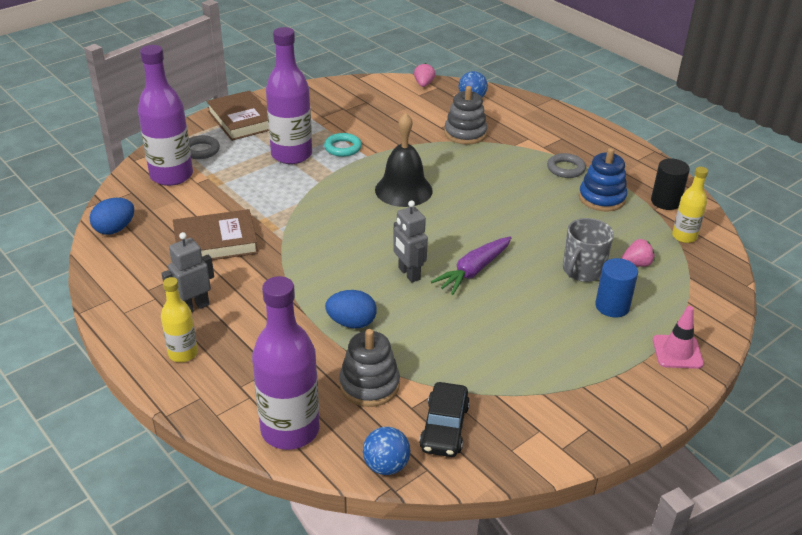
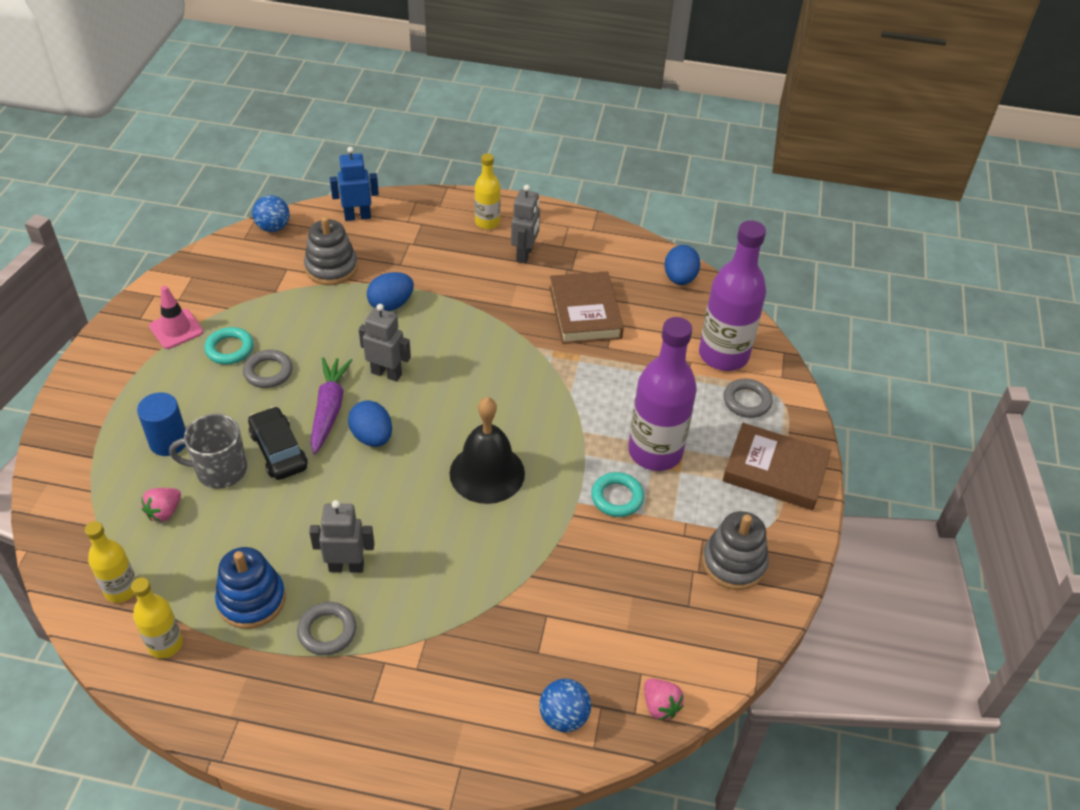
camera: 140 degrees right, 10 degrees up
(216, 242) = (585, 312): brown book -> brown book turned 45 degrees counterclockwise
(290, 430) = (357, 216): purple bottle -> blue robot
(444, 427) = (252, 267): black car -> black car (279, 450)
(458, 240) = (372, 437): none -> blue egg
(465, 133) = (504, 622): grey stacking toy -> grey stacking toy (733, 563)
(500, 319) = (268, 372): none -> grey ring
(520, 354) = (229, 349): none -> turquoise ring
(533, 188) = (346, 566): none -> grey robot
(582, 270) = (220, 470): grey mug -> grey mug turned 90 degrees counterclockwise
(665, 202) = (165, 644): black cylinder -> yellow bottle
(677, 352) = (85, 423): pink traffic cone -> pink traffic cone (176, 329)

